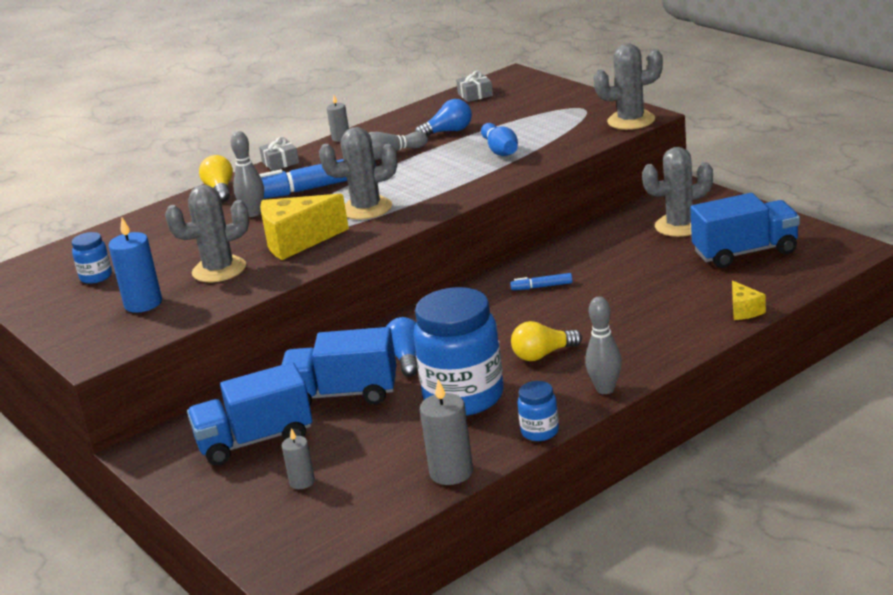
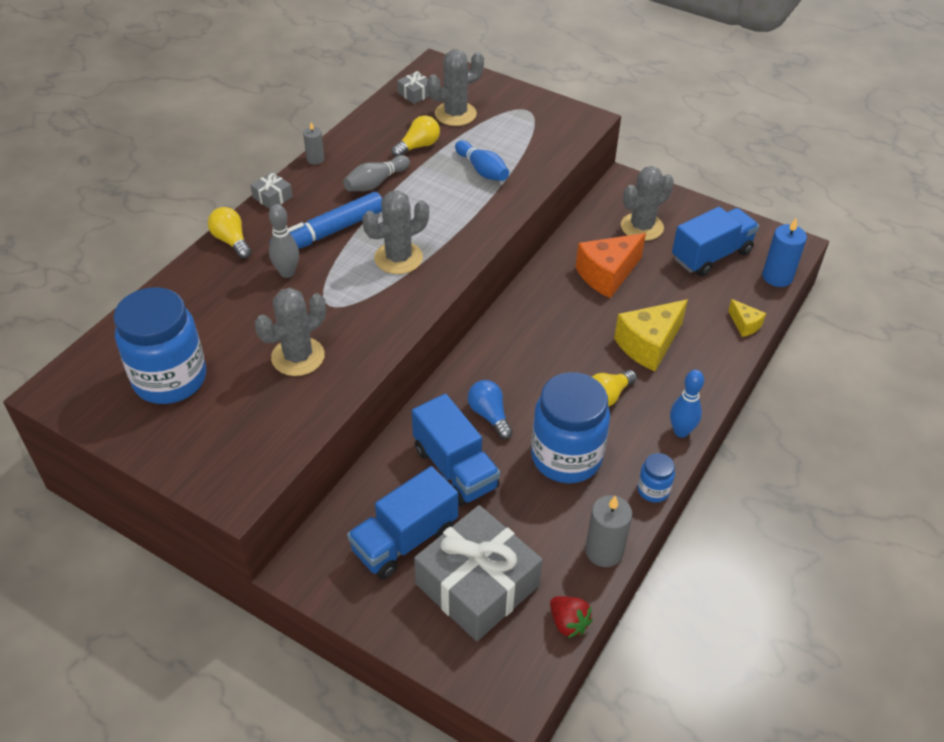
camera: 25 degrees left, 20 degrees up
(96, 277) = (170, 379): blue jar -> blue jar, size x2.23
(143, 303) = (245, 413): blue candle -> blue candle (777, 277)
(297, 241) = (355, 309): yellow cheese -> yellow cheese (648, 345)
(302, 482) = (477, 585): grey candle -> grey gift
(343, 394) = (455, 468): blue truck -> blue truck turned 105 degrees counterclockwise
(373, 522) = (568, 623): none -> red strawberry
(448, 132) = (418, 146): blue light bulb -> yellow light bulb
(542, 287) = (563, 312): blue marker -> none
(605, 389) = (681, 431): grey bowling pin -> blue bowling pin
(612, 261) = (607, 275): none -> orange cheese
(631, 121) = (579, 125): grey cactus -> grey cactus (455, 114)

